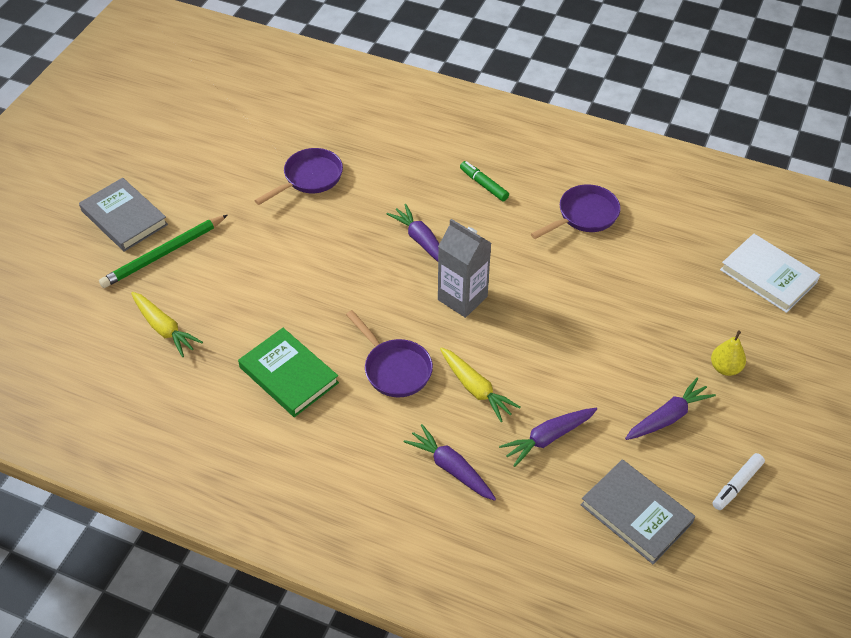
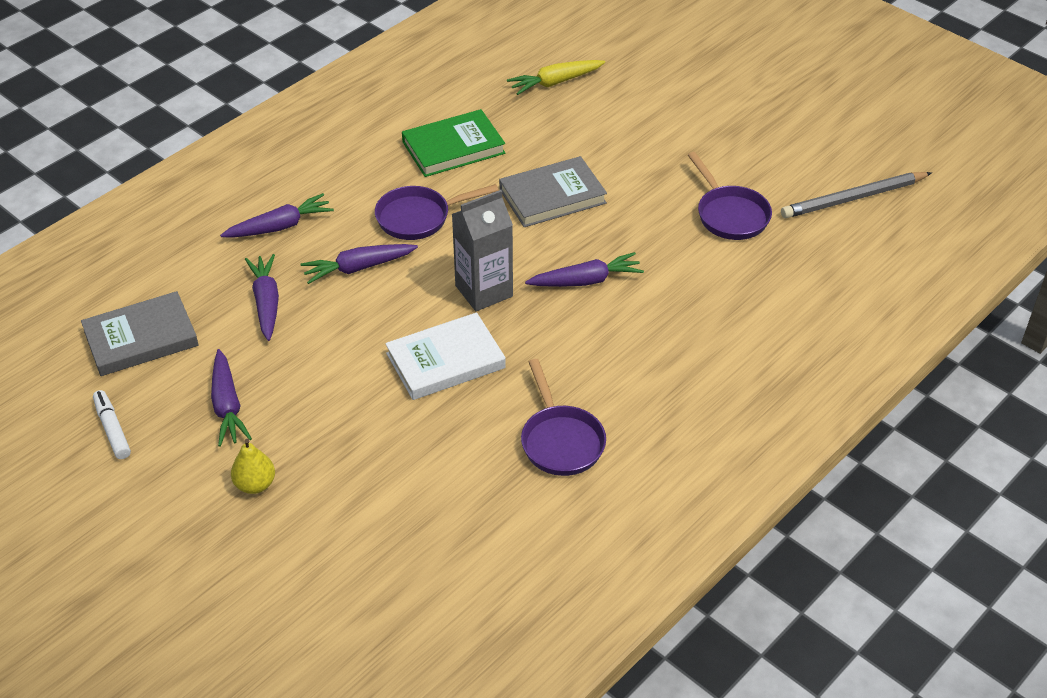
camera: 110 degrees right, 5 degrees down
(124, 218) = (721, 77): grey book -> grey book (552, 196)
(164, 253) = (656, 95): green pencil -> none
(263, 117) = (854, 198): none -> grey pencil
(476, 389) = (358, 268): yellow carrot -> purple carrot
(483, 185) = (657, 360): green marker -> none
(768, 276) = (362, 596): white book -> white book (445, 361)

